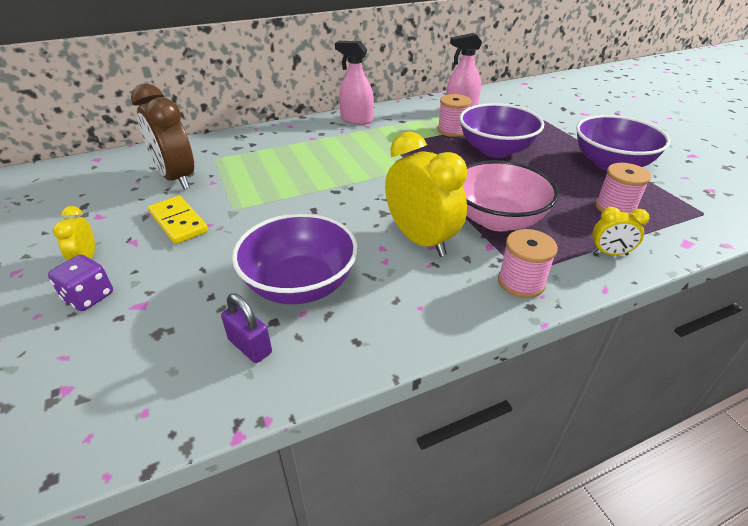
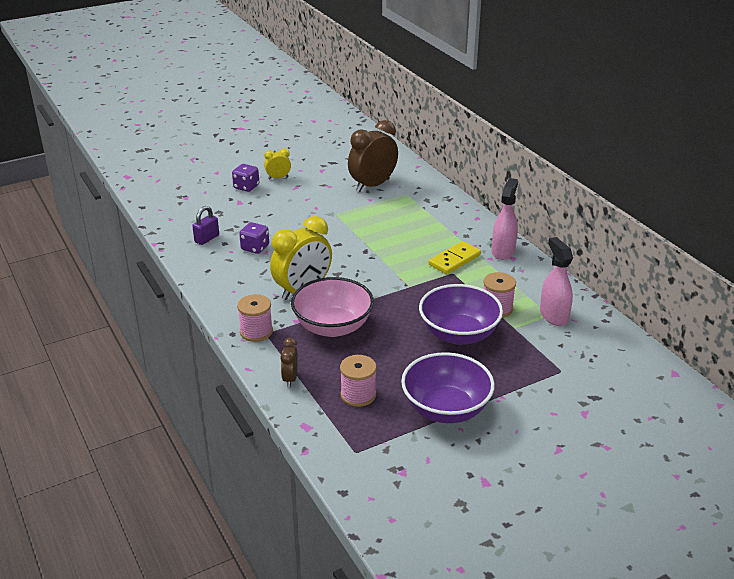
camera: 85 degrees right, 5 degrees down
(178, 222) = (317, 197): yellow domino -> yellow domino (454, 260)
(300, 284) = (255, 248): purple bowl -> purple dice
(609, 253) = (290, 378): yellow clock -> brown clock

